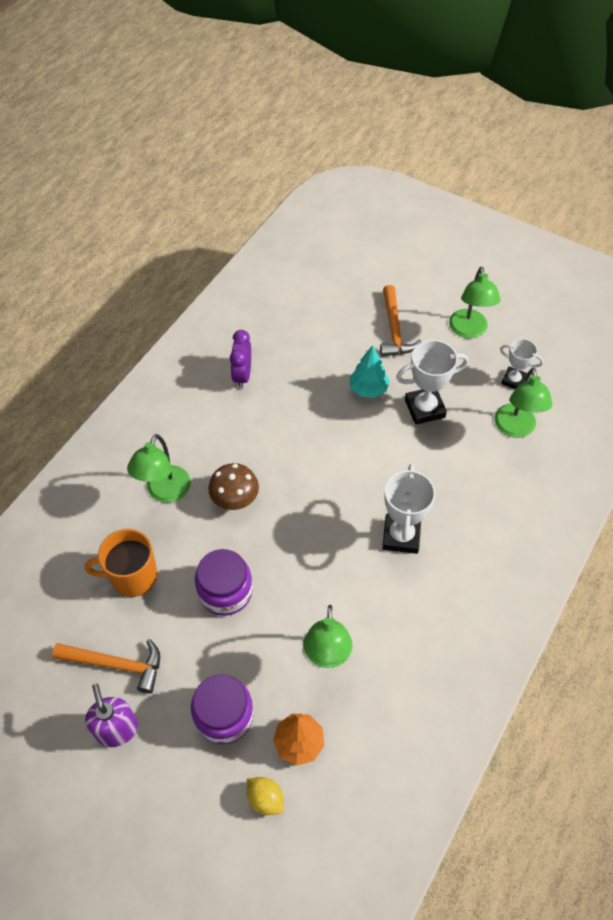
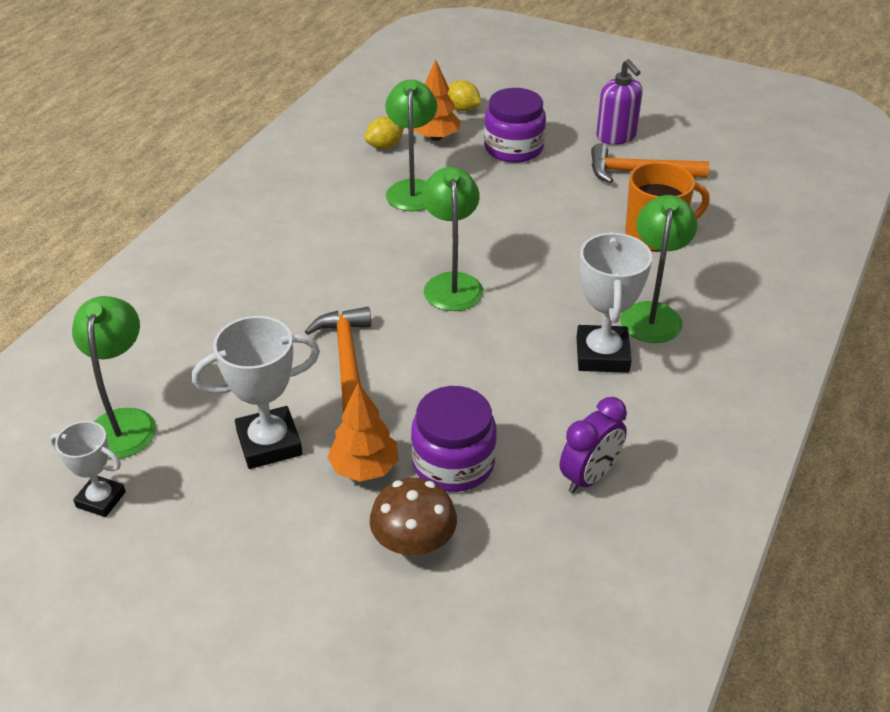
camera: 175 degrees right, 15 degrees down
(225, 591) = (538, 229): purple jar -> purple jar (453, 463)
(235, 498) = (553, 313): brown mushroom -> brown mushroom (414, 542)
(242, 375) = (589, 477): purple clock -> purple clock turned 45 degrees clockwise
(351, 730) = (385, 146): none -> yellow lemon
(368, 389) = (364, 468): turquoise tree -> orange tree
(394, 330) = (310, 584): orange hammer -> orange hammer (346, 359)
(401, 536) = (322, 287): white trophy -> white trophy (602, 355)
(469, 331) = (158, 593): green lamp -> green lamp (452, 283)

